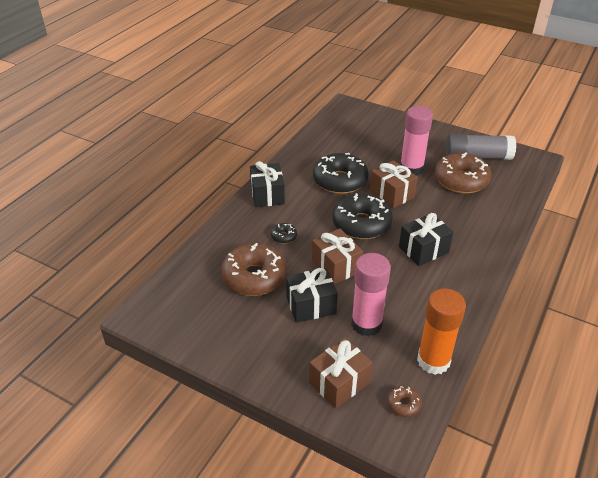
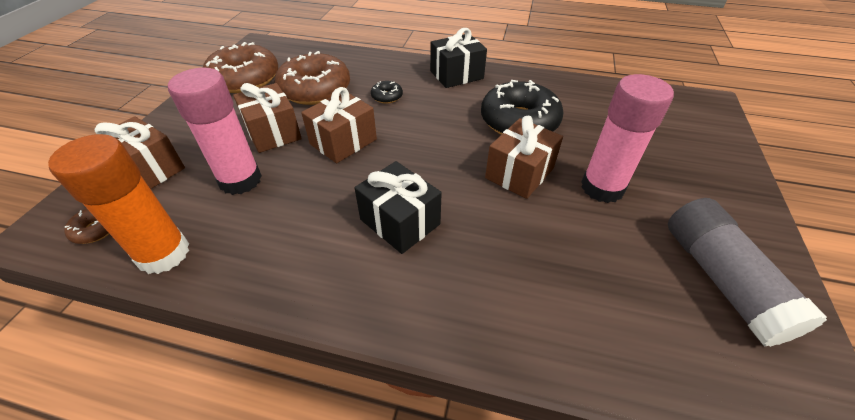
camera: 75 degrees right, 5 degrees up
(311, 305) = (273, 132): black gift -> brown gift
(361, 224) = (435, 152): black donut -> none
(461, 180) = (617, 258): brown donut -> brown donut (245, 79)

